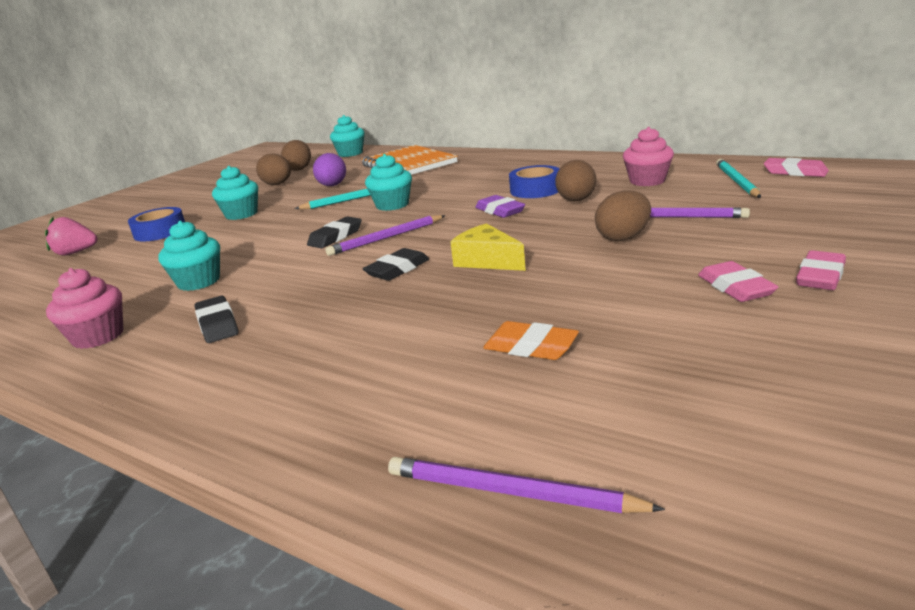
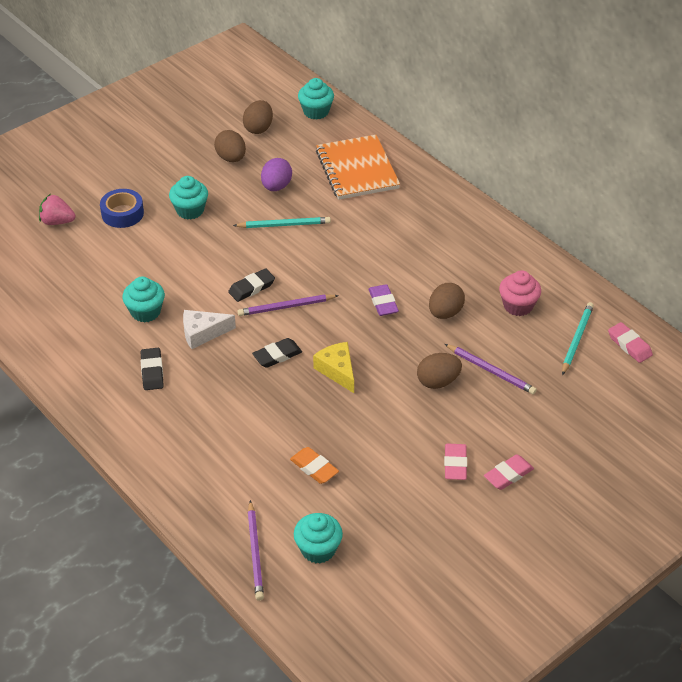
camera: 15 degrees right, 20 degrees up
(98, 336) = (80, 354): pink cupcake -> none
(285, 278) = (202, 333): none -> white cheese
(392, 205) = (311, 252): turquoise cupcake -> turquoise cupcake (318, 549)
(511, 492) = (255, 553): purple pencil -> purple pencil turned 135 degrees counterclockwise
(535, 190) = (429, 279): blue tape -> none

